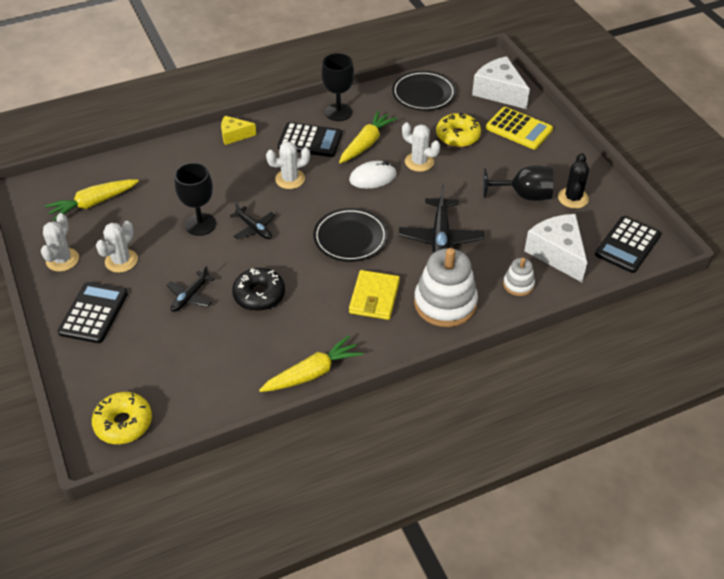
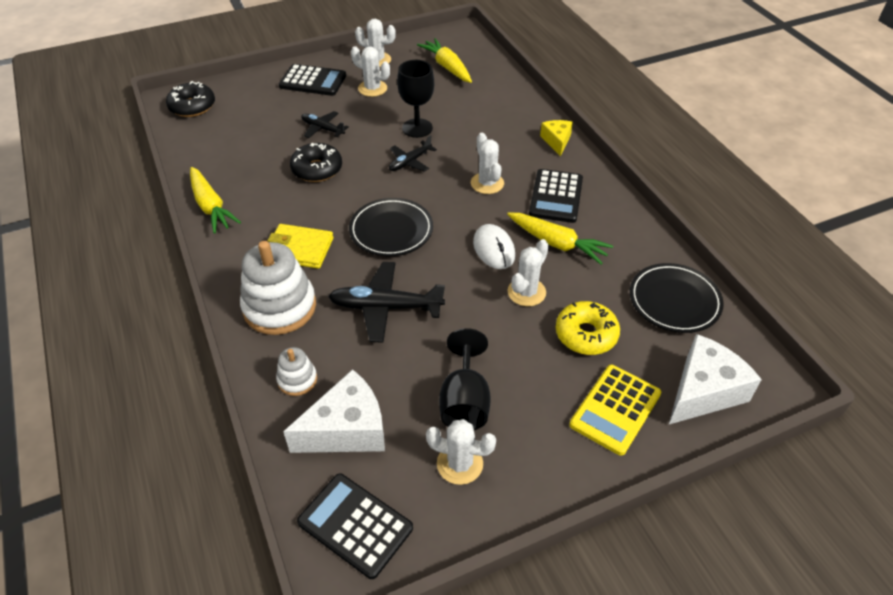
camera: 90 degrees right, 0 degrees up
(123, 423) = (192, 106): yellow donut -> black donut
(338, 112) = (614, 219): black goblet -> none
(573, 198) = (459, 464): black cactus -> white cactus

